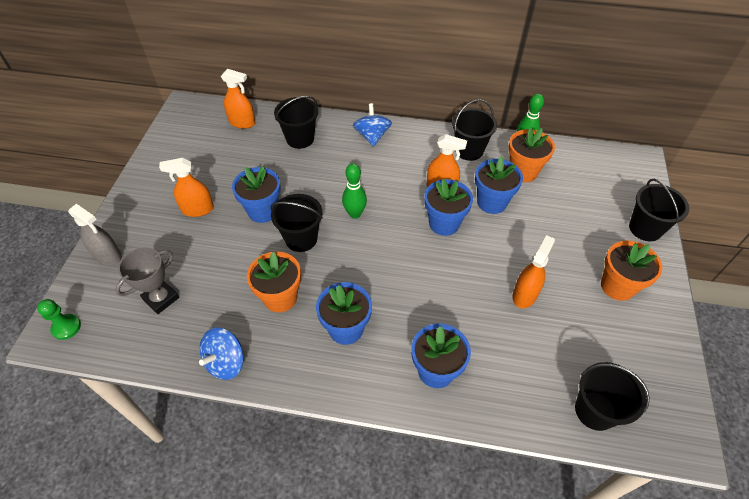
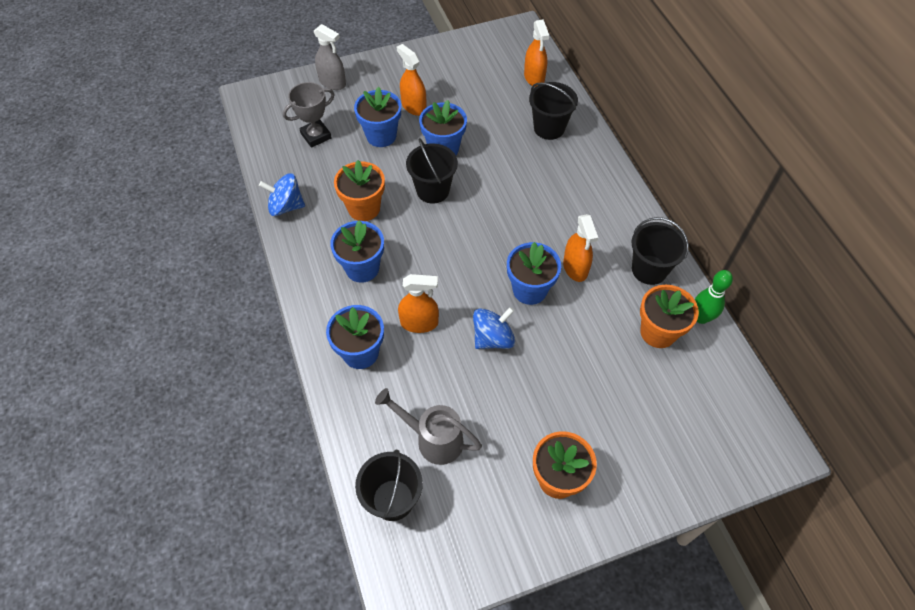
camera: 60 degrees right, 5 degrees up
(66, 327) = (260, 100): green pawn -> none
(108, 256) = (332, 82): grey spray bottle -> grey spray bottle turned 60 degrees counterclockwise
(161, 298) = (316, 136): grey trophy -> grey trophy turned 45 degrees counterclockwise
(355, 214) = (489, 214): green bowling pin -> none
(372, 136) = (599, 180): blue spinning top -> blue spinning top (493, 338)
(491, 202) = (589, 320): blue flower pot -> blue flower pot (381, 136)
(524, 294) = (488, 393): orange spray bottle -> orange spray bottle (419, 323)
(550, 353) = (433, 439): none -> grey watering can
(645, 228) = (665, 486): black bucket -> none

